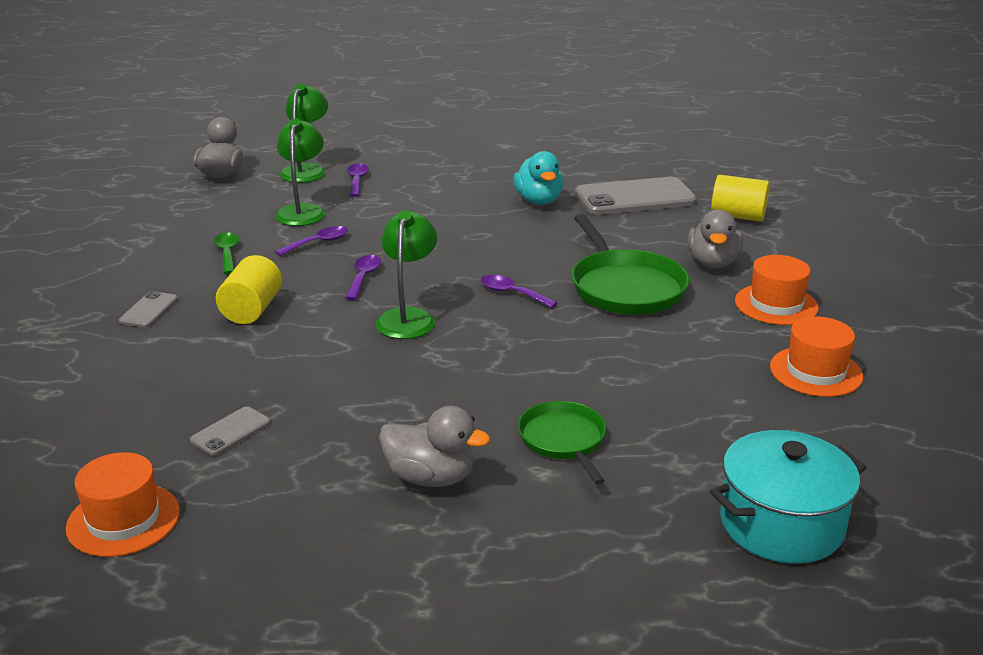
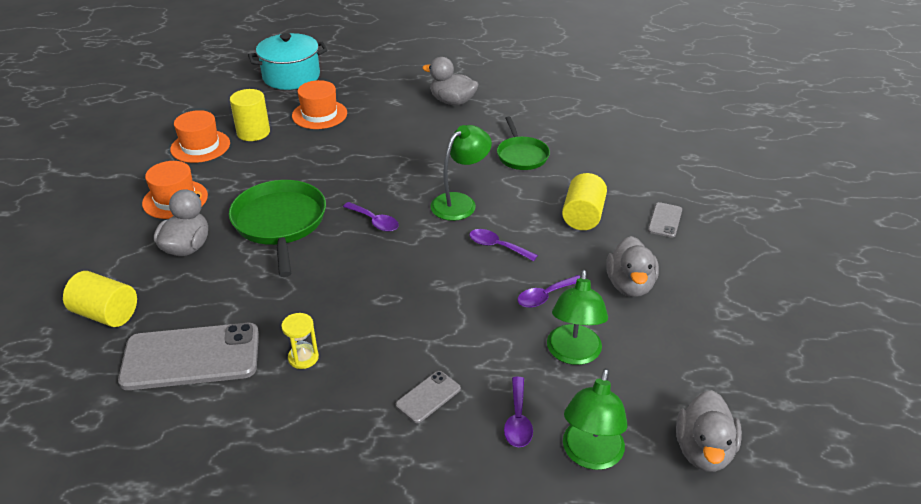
camera: 175 degrees left, 10 degrees up
(123, 519) = (601, 91): orange hat -> orange hat (319, 114)
(227, 253) = (629, 285): green spoon -> grey duck
(230, 431) = (565, 128): grey phone -> grey phone (428, 397)
(363, 277) = (497, 246): purple spoon -> purple spoon turned 105 degrees clockwise
(408, 317) = (460, 202): green lamp -> green lamp turned 150 degrees counterclockwise
(539, 201) = (303, 358): turquoise duck -> yellow hourglass
(563, 440) = (377, 115): green pan -> green pan (522, 155)
(754, 397) = (253, 132): none -> yellow cylinder

